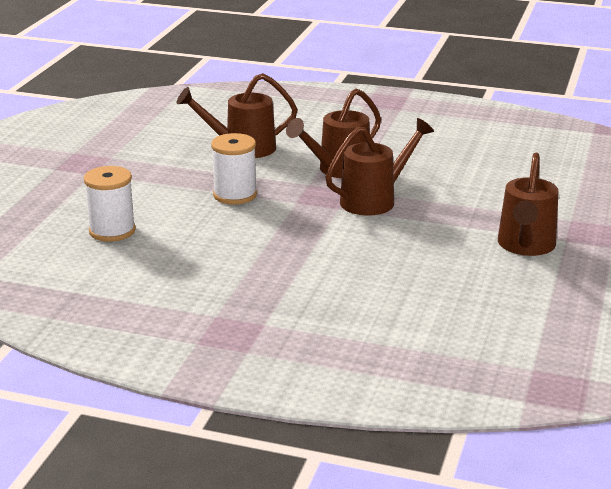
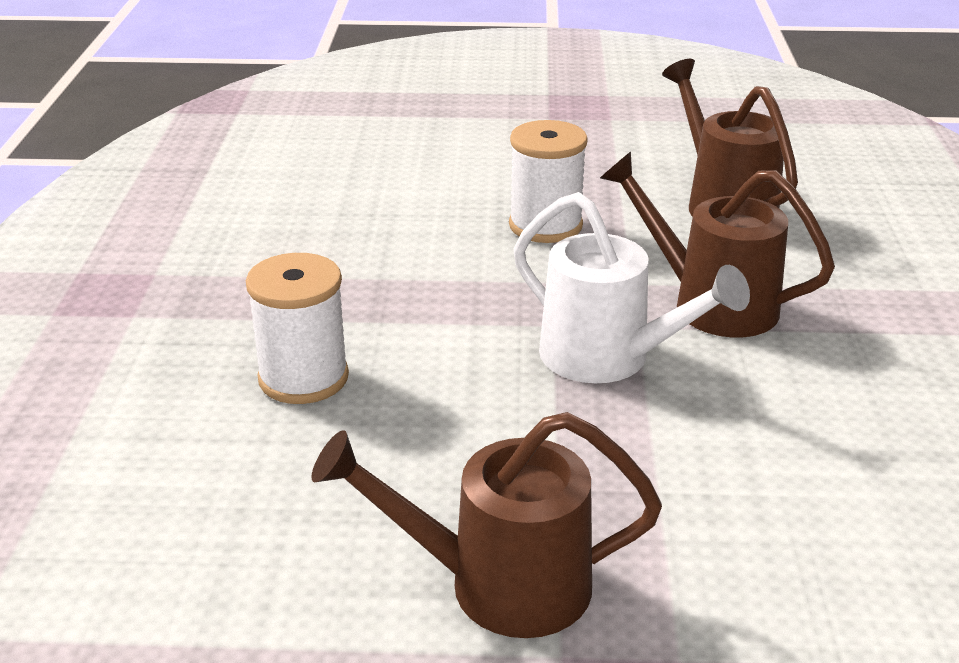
camera: 75 degrees right, 5 degrees up
(112, 231) = (382, 160): white spool -> white spool (303, 378)
(375, 200) = (608, 359): brown watering can -> white watering can

